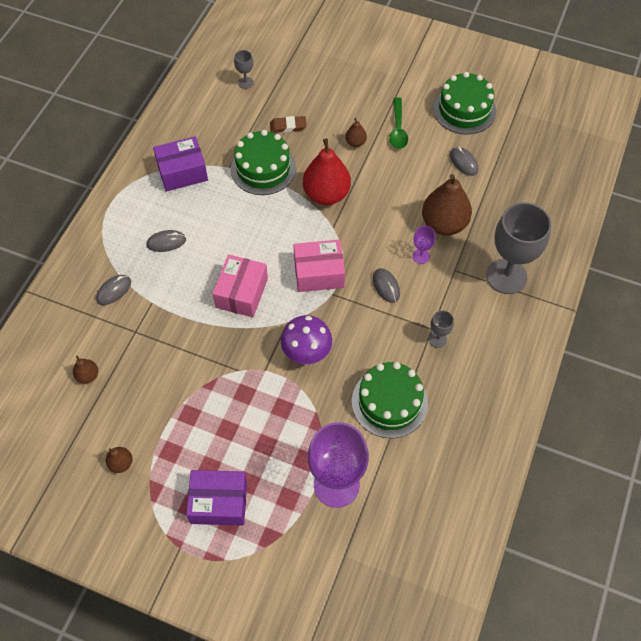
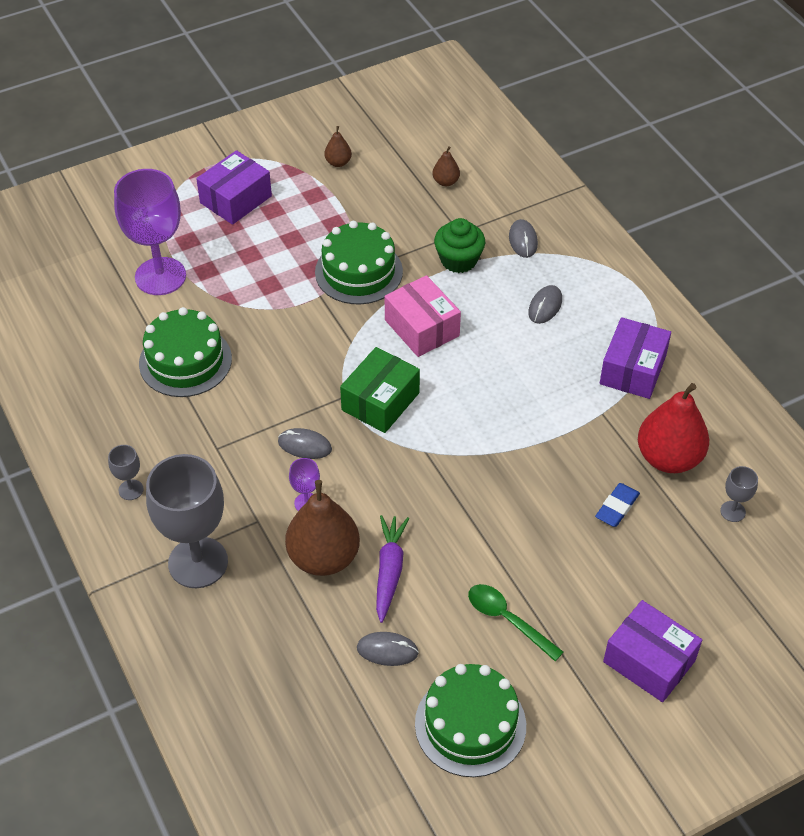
camera: 130 degrees right, 10 degrees down
(163, 314) = (458, 260): none -> green cupcake
(263, 168) = (571, 442): green cake -> green cake (358, 272)
(288, 126) = (617, 507): brown eraser -> blue eraser
(306, 353) = (302, 334): purple mushroom -> none
(319, 273) = (380, 401): pink box -> green box
(326, 194) = (476, 476): red pear -> red pear (668, 458)
(355, 142) = (527, 558): brown pear -> none
(364, 69) = (649, 661): none -> purple box
(421, 191) = (389, 571): none -> purple carrot
(437, 339) = (200, 444): grey goblet -> grey goblet (131, 490)

